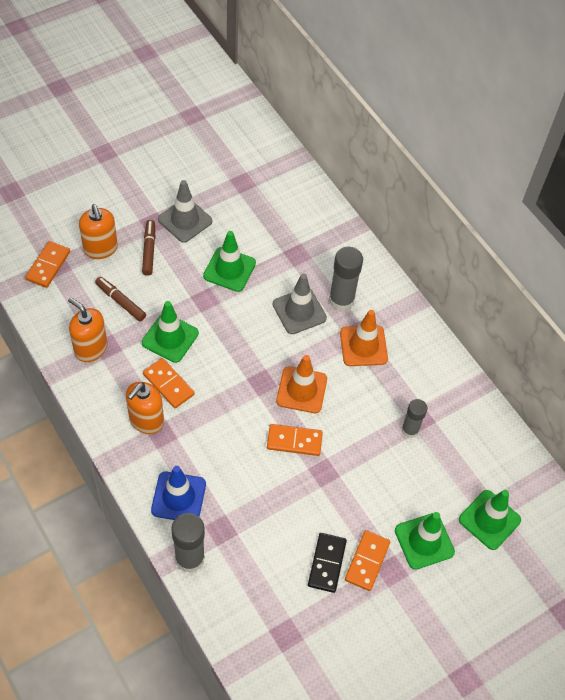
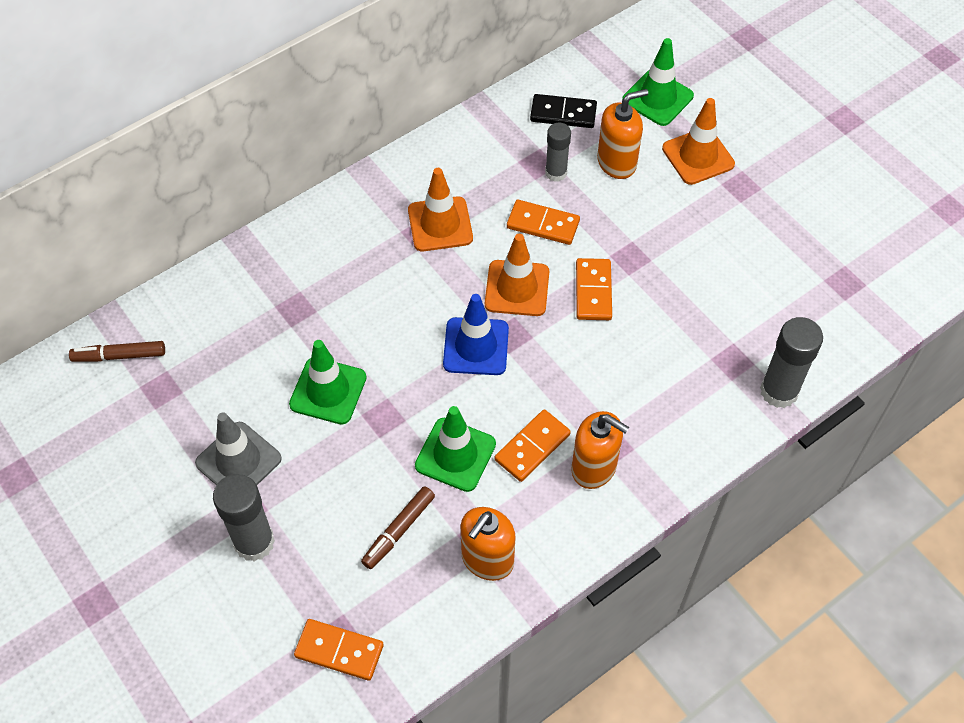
camera: 90 degrees left, 0 degrees up
(100, 249) = (300, 576): orange soap dispenser -> orange soap dispenser (617, 163)
(149, 250) = (299, 504): brown marker -> brown marker (119, 356)
(178, 497) = (699, 414): blue traffic cone -> blue traffic cone (476, 346)
(299, 311) = (392, 299): grey traffic cone -> none
(326, 563) = (748, 248): black domino -> black domino (563, 113)
(341, 300) = (369, 252): grey glue stick -> grey glue stick (254, 542)
(367, 561) = (736, 209): orange domino -> orange domino (543, 224)
(424, 541) = (698, 156): green traffic cone -> orange traffic cone

